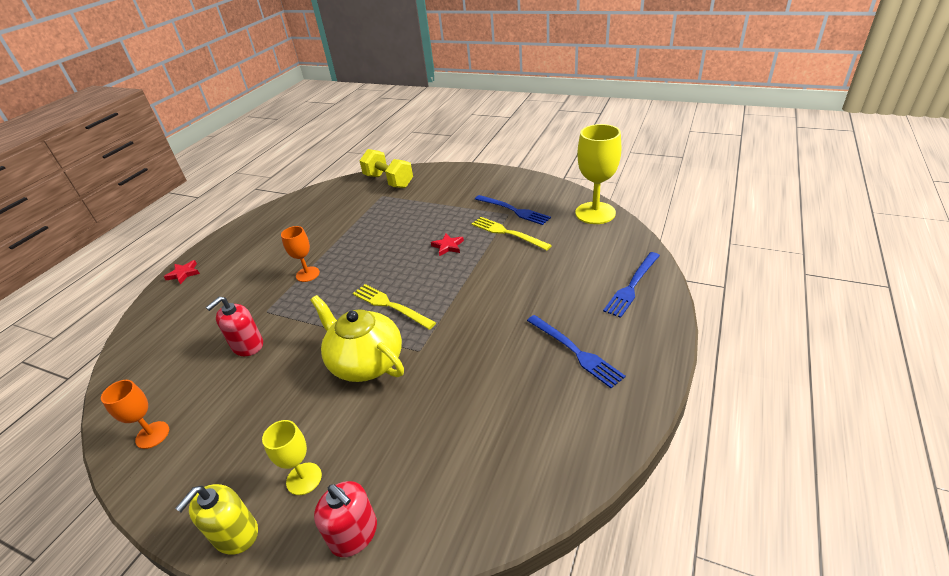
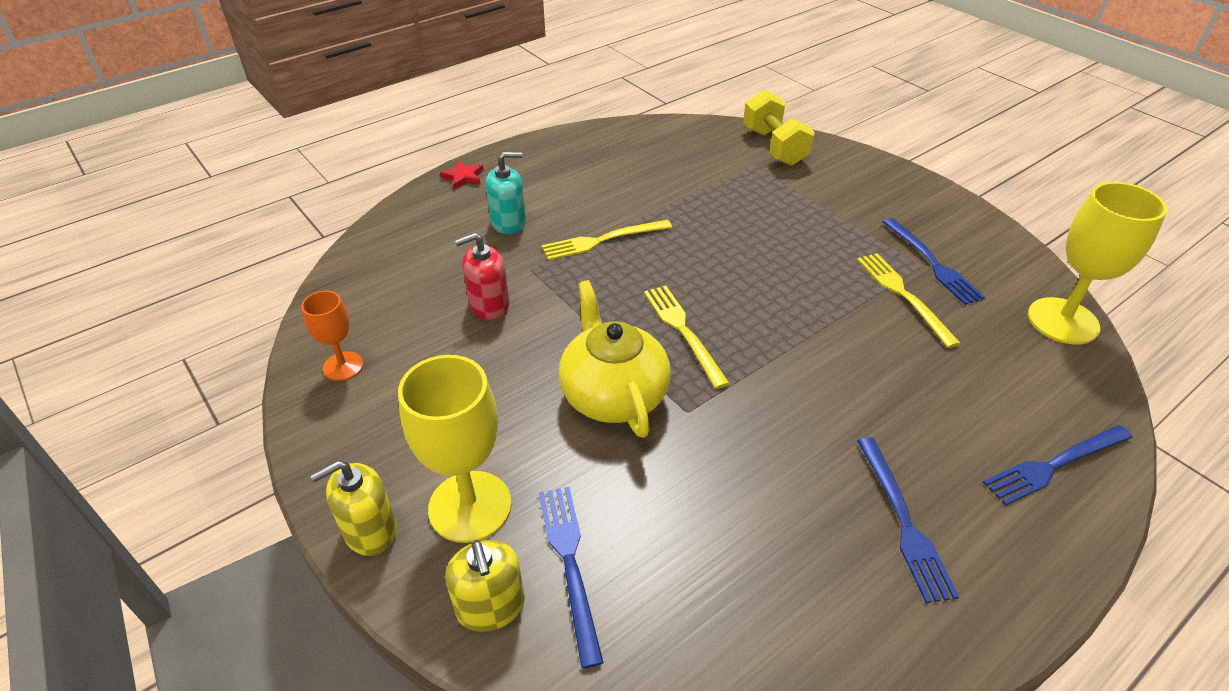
camera: 25 degrees right, 5 degrees up
(234, 289) = (508, 222): none -> turquoise soap dispenser
(304, 478) = (470, 506): yellow goblet -> yellow goblet, size x1.79
(307, 274) = (602, 240): orange goblet -> yellow fork
(354, 534) = (490, 606): red soap dispenser -> yellow soap dispenser
(394, 477) = (570, 563): none -> blue fork
(448, 246) = (805, 279): red star -> none

